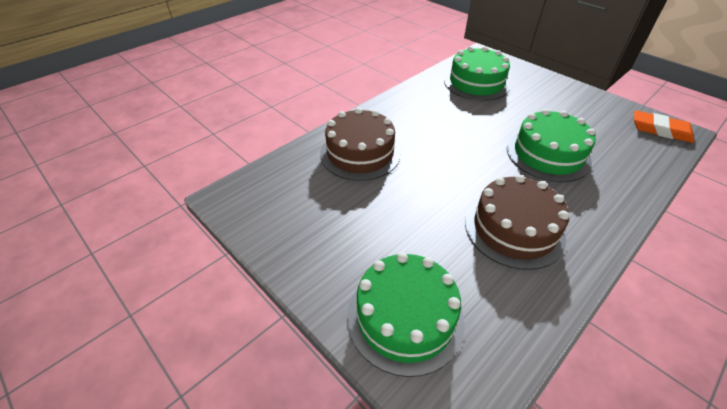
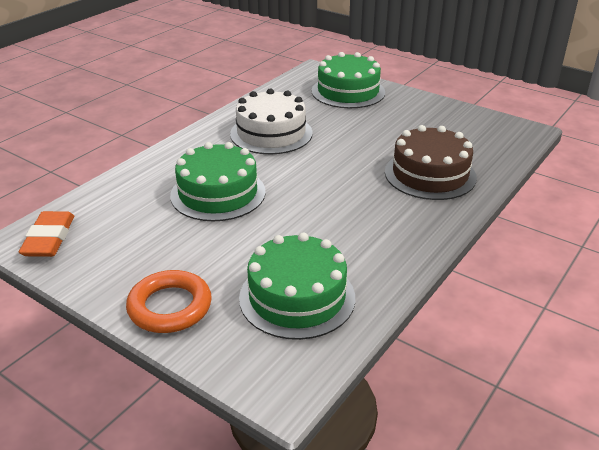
camera: 170 degrees right, 10 degrees down
(514, 229) = (271, 133): brown cake -> white cake
(548, 85) = (170, 307): none -> orange ring
(660, 130) = (49, 239): orange eraser -> orange eraser turned 75 degrees clockwise

